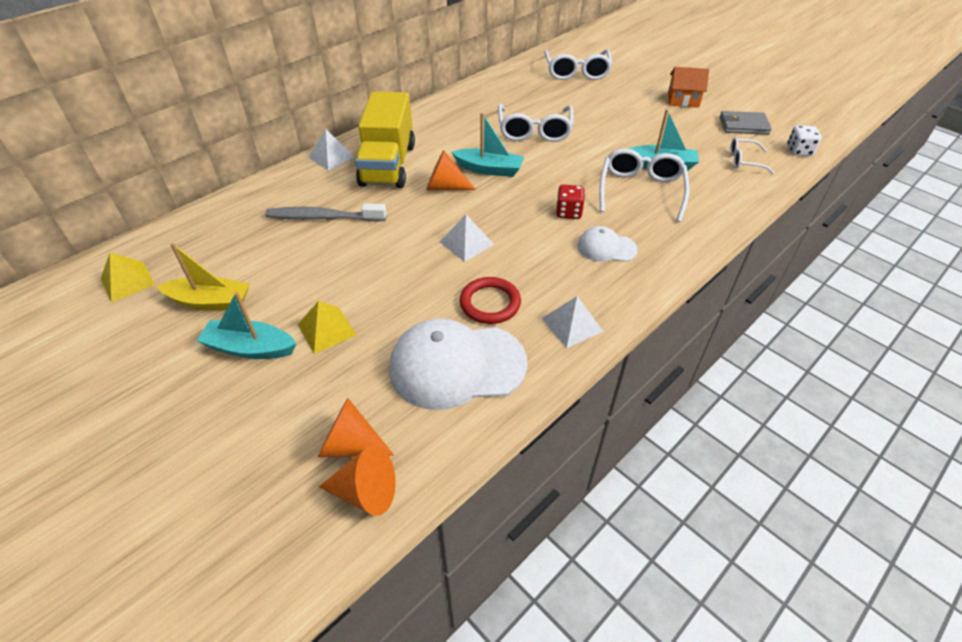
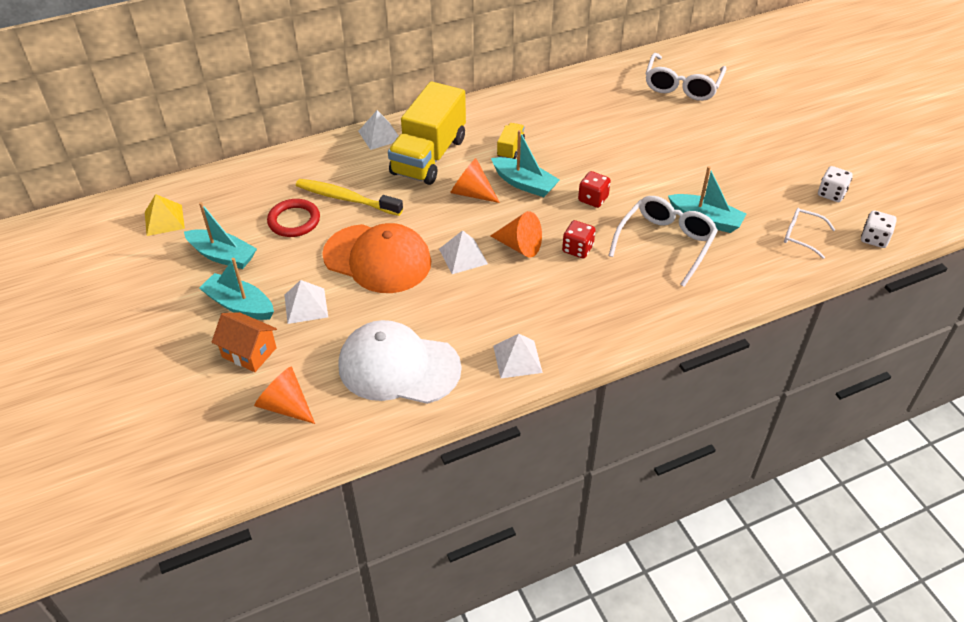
camera: 20 degrees right, 0 degrees up
(210, 302) = (222, 256): yellow boat -> turquoise boat
(323, 217) = (346, 198): grey toothbrush -> yellow toothbrush
(326, 329) = (306, 306): yellow pyramid -> white pyramid
(365, 492) = (282, 444): orange cone -> orange cone (519, 246)
(382, 265) = (377, 259): none -> orange cap
(461, 144) = (510, 148): none -> yellow truck
(490, 303) = (455, 319): red ring -> red ring (294, 221)
(534, 131) = (594, 150): white glasses -> none
(557, 169) = (593, 199): none -> red dice
(606, 247) = (593, 294): white cap -> none
(683, 100) = (782, 147): orange house -> orange house (249, 352)
(743, 125) = (831, 194): grey wallet -> white dice

